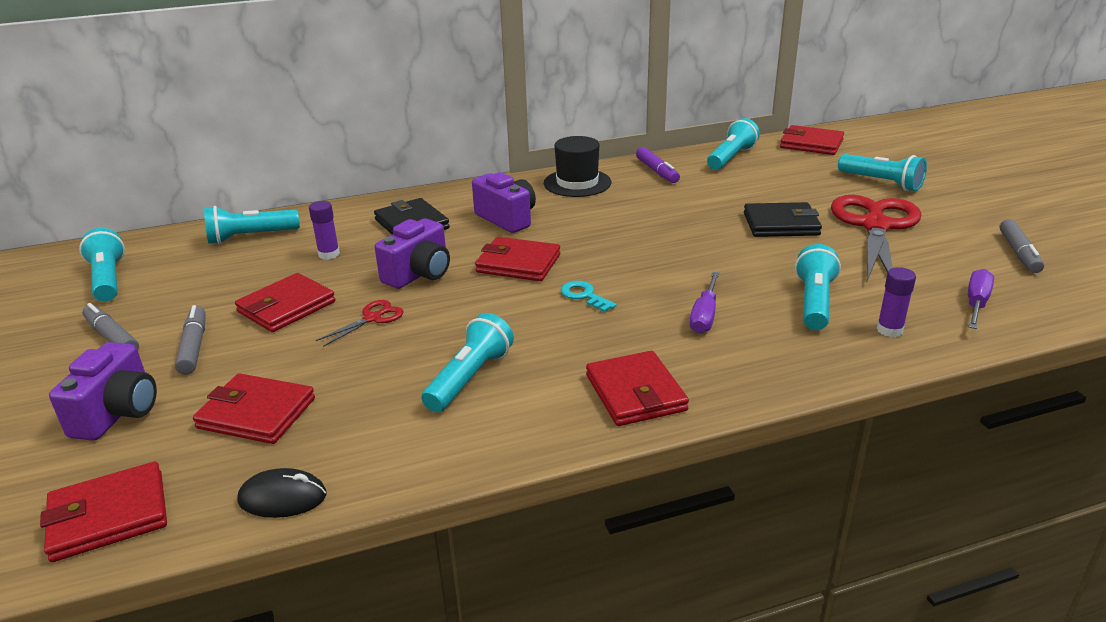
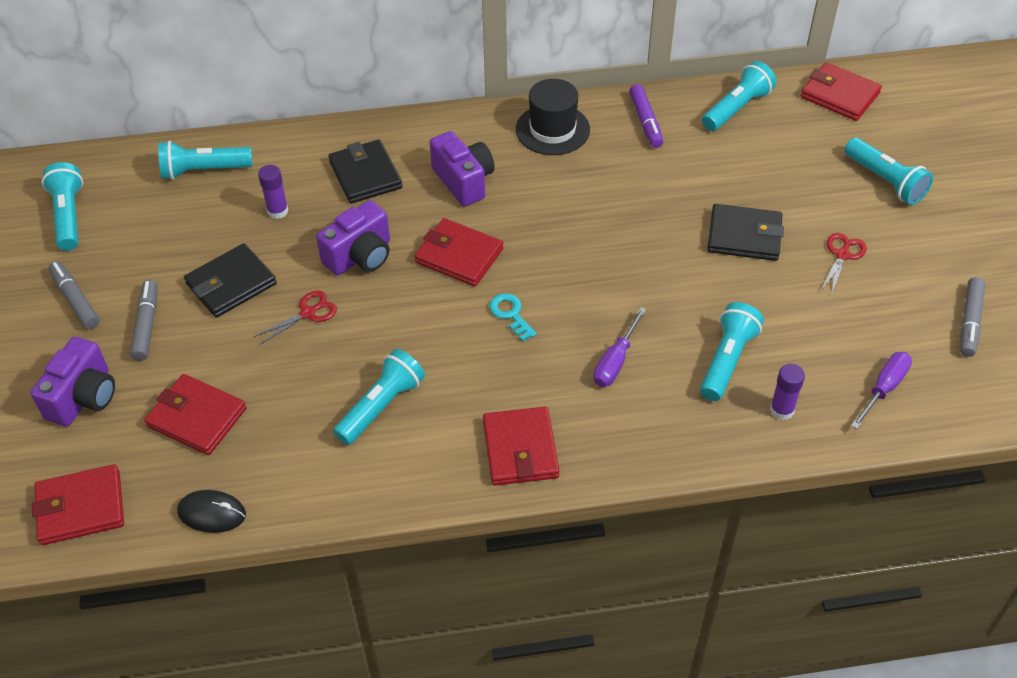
camera: 10 degrees right, 20 degrees up
(286, 307) = (231, 284): red wallet -> black wallet
(875, 226) = (842, 255): red scissors -> red scissors, size x0.43

